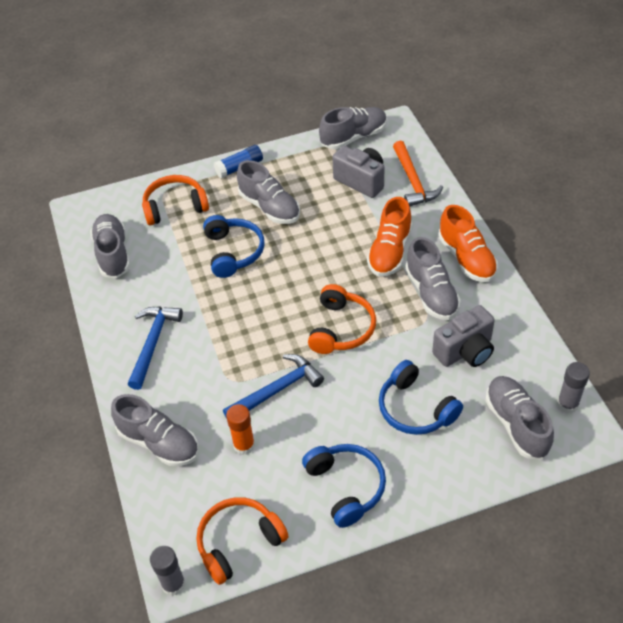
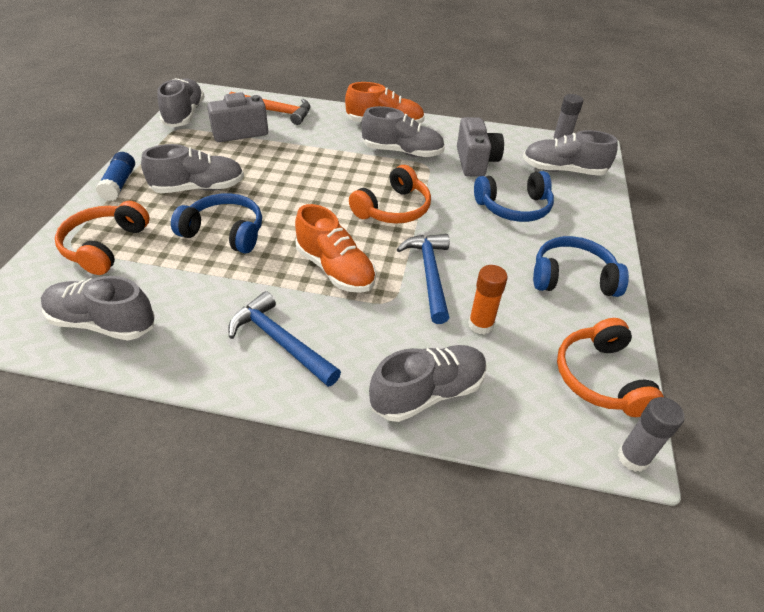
camera: 65 degrees left, 5 degrees down
(341, 328) = (393, 209): orange headphones -> orange headphones turned 90 degrees clockwise
(390, 252) = (336, 151): orange shoe -> orange shoe (335, 269)

